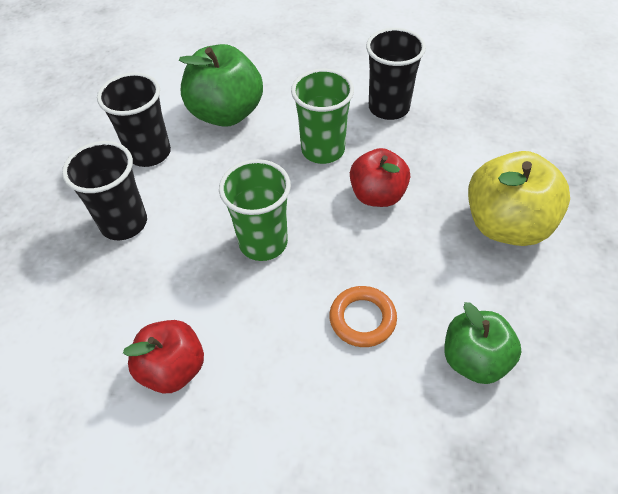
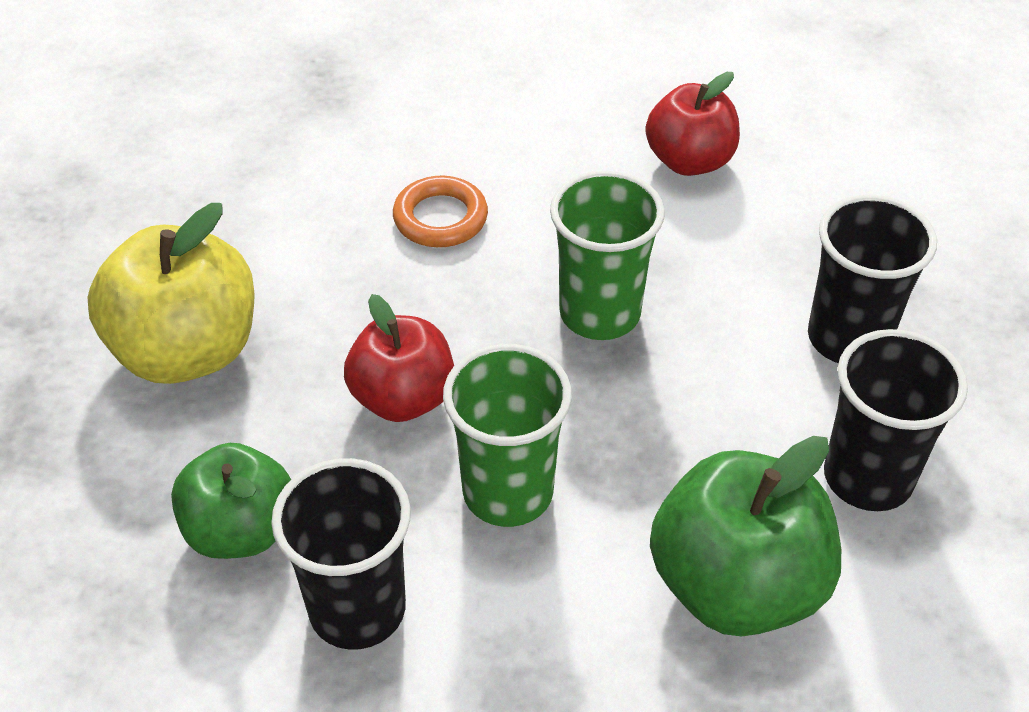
camera: 175 degrees right, 5 degrees down
(474, 359) = (296, 180): green apple -> green apple (240, 530)

